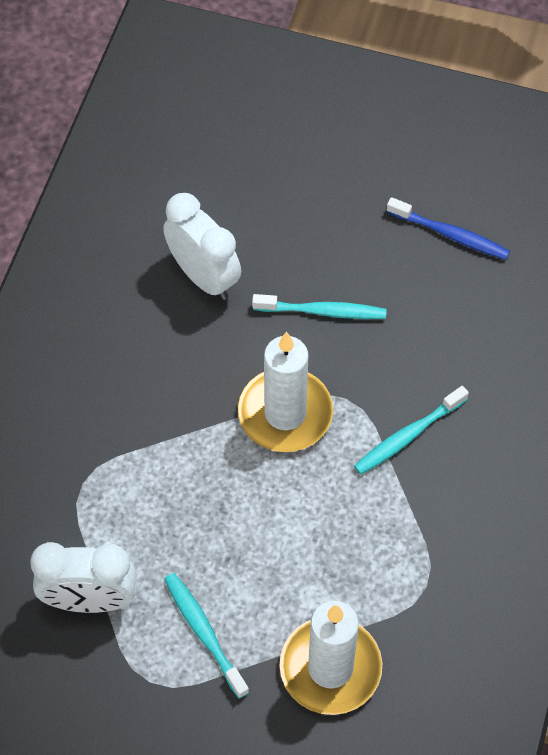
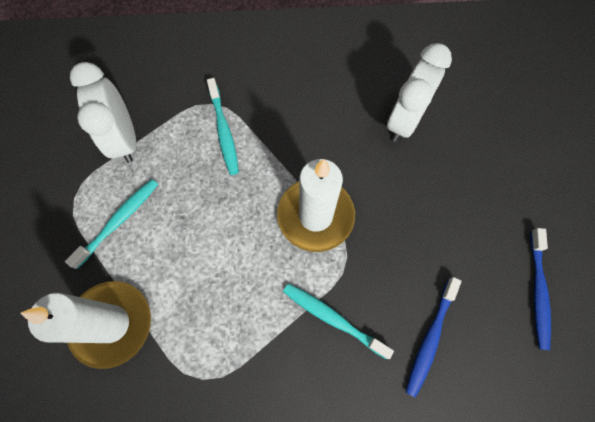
camera: 70 degrees right, 10 degrees up
(322, 311) = (415, 213): turquoise toothbrush -> turquoise toothbrush (224, 131)
(461, 351) = (430, 338): none -> blue toothbrush

